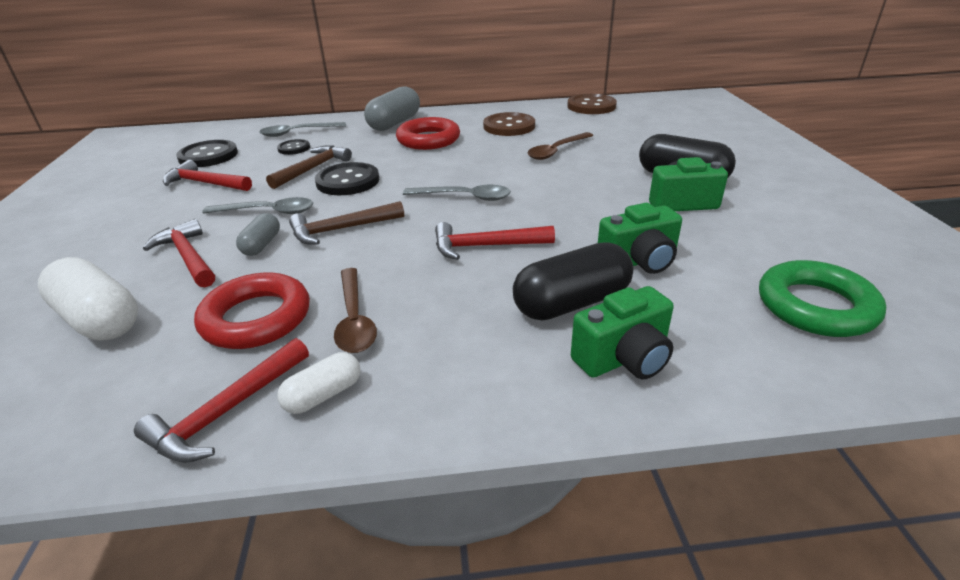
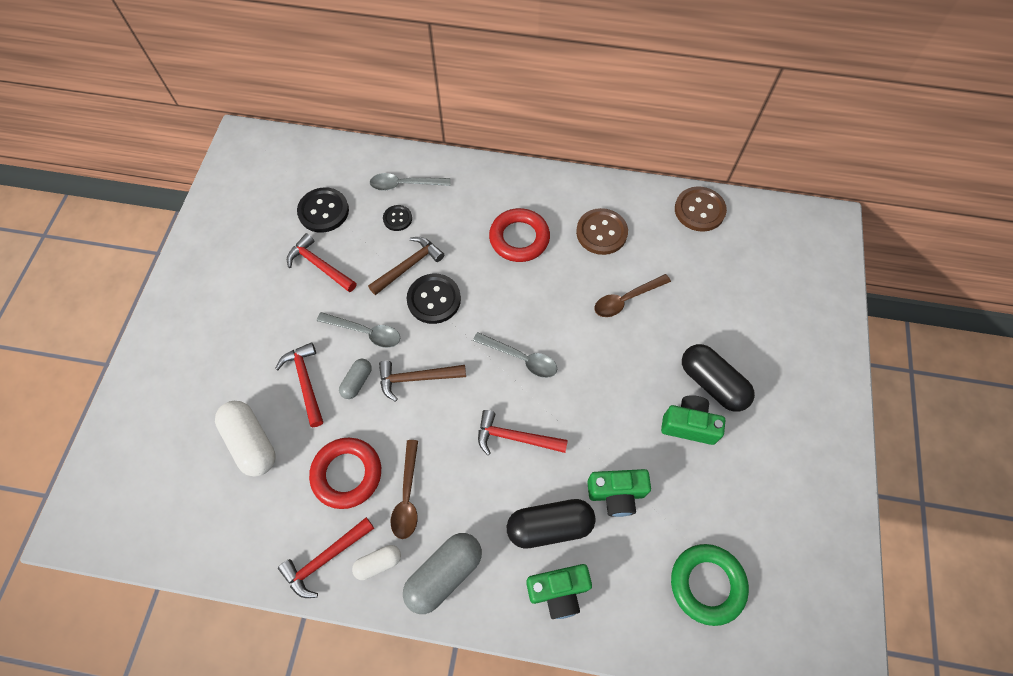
camera: 15 degrees right, 30 degrees up
(394, 123) = (496, 191): grey capsule -> grey capsule (444, 574)

